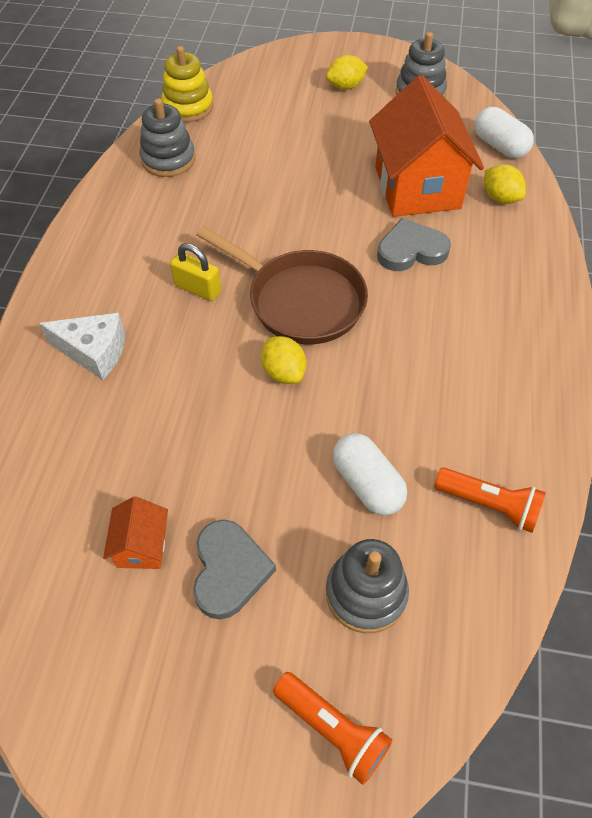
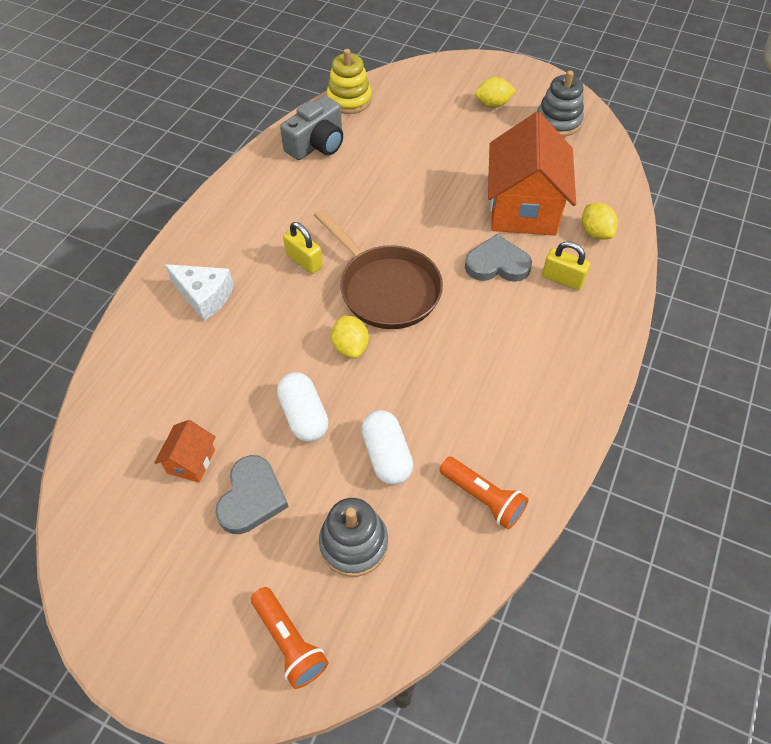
camera: 15 degrees right, 0 degrees up
(168, 159) = (317, 144): grey stacking toy -> grey camera
(485, 252) = (562, 279): none -> yellow padlock
(499, 146) = (613, 184): white capsule -> white capsule (304, 416)

